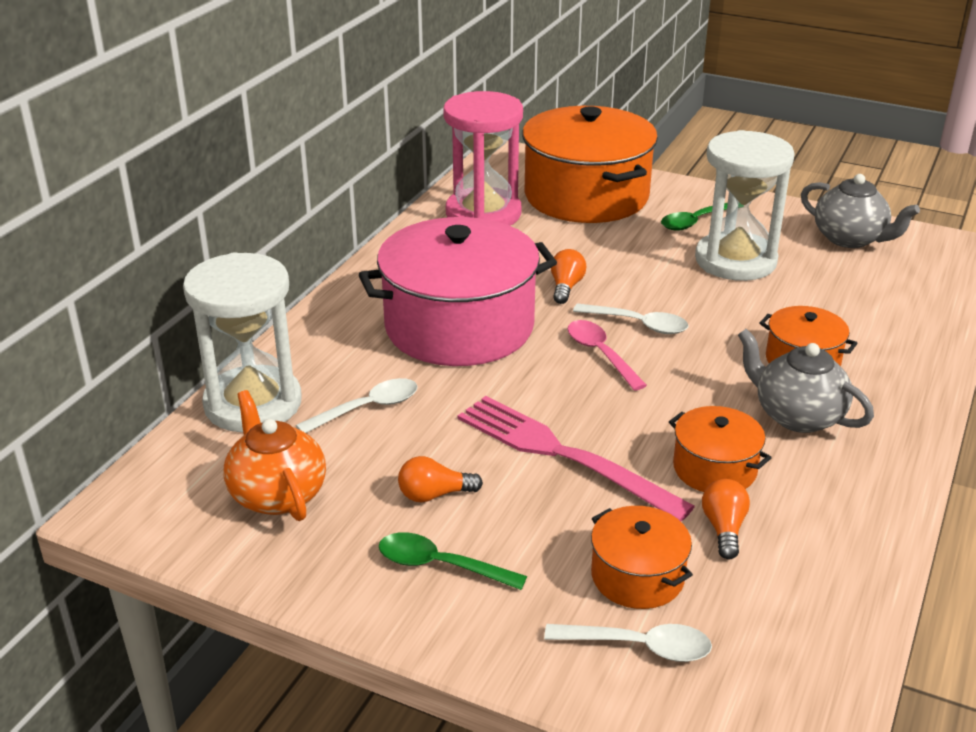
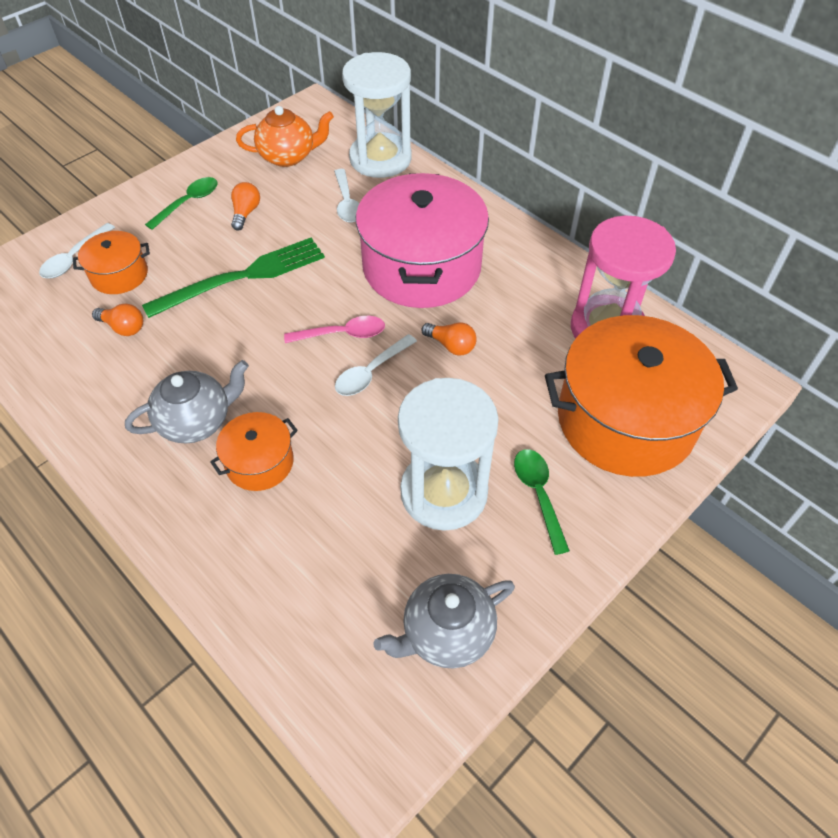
camera: 110 degrees right, 20 degrees up
(563, 455) = (243, 277): pink fork -> green fork
(715, 468) = (177, 347): orange pot -> none

